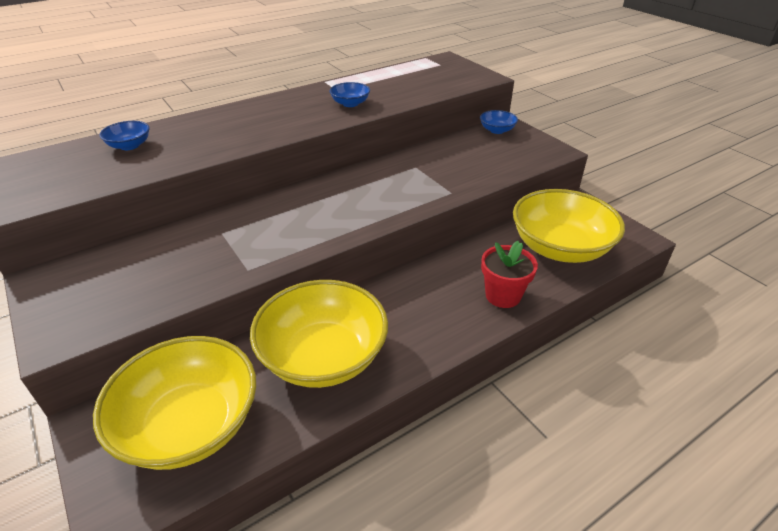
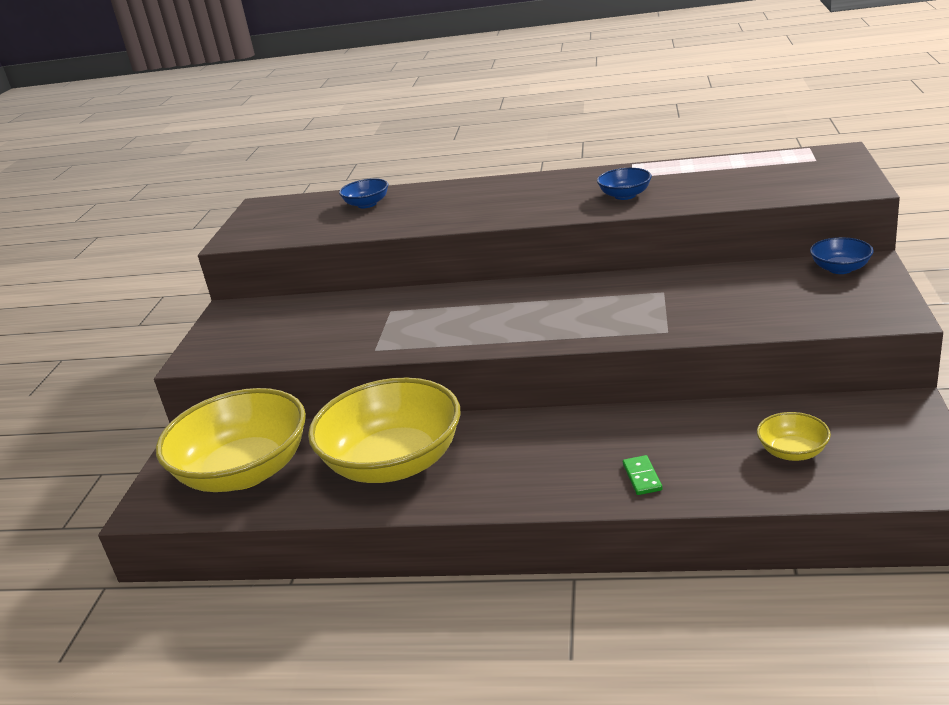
camera: 45 degrees right, 10 degrees down
(503, 295) = (642, 477): red flower pot -> green domino
(560, 248) = (792, 452): yellow bowl -> yellow bowl, size x0.43

